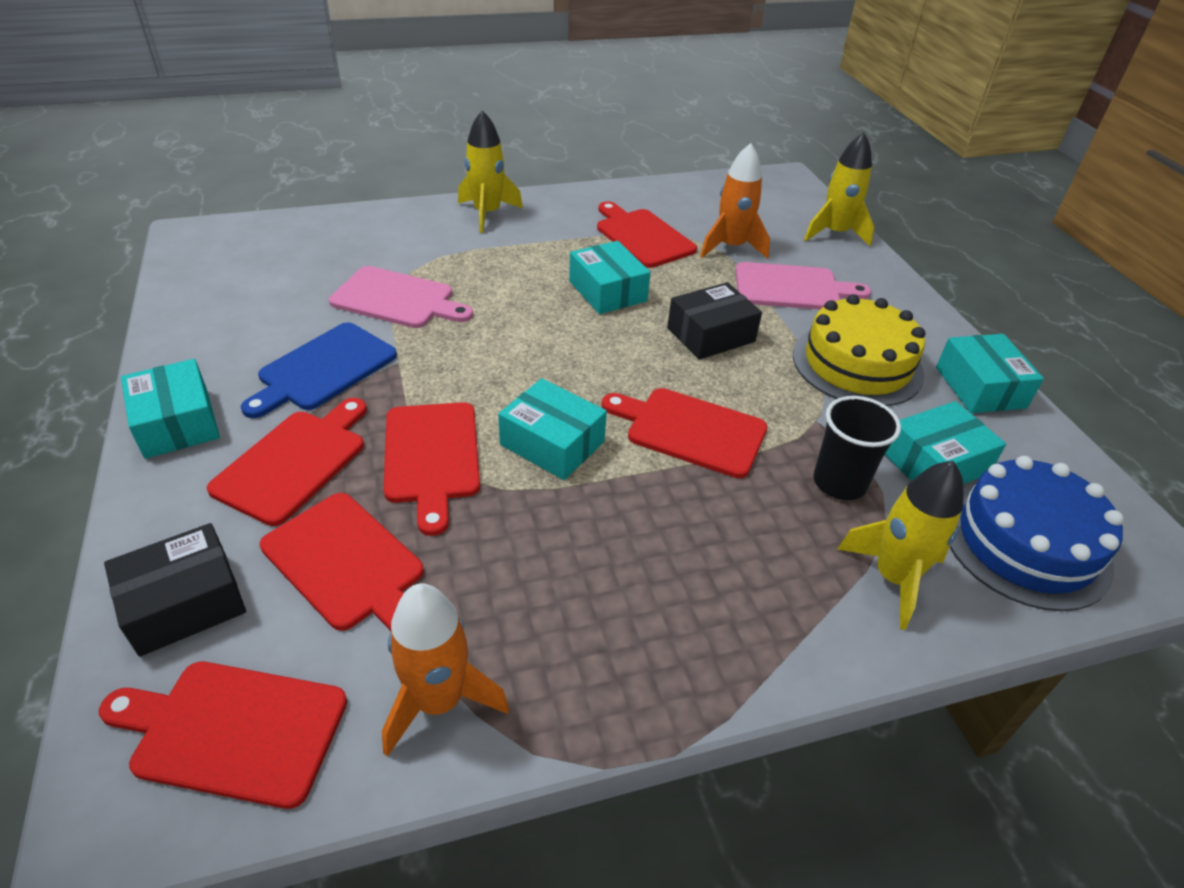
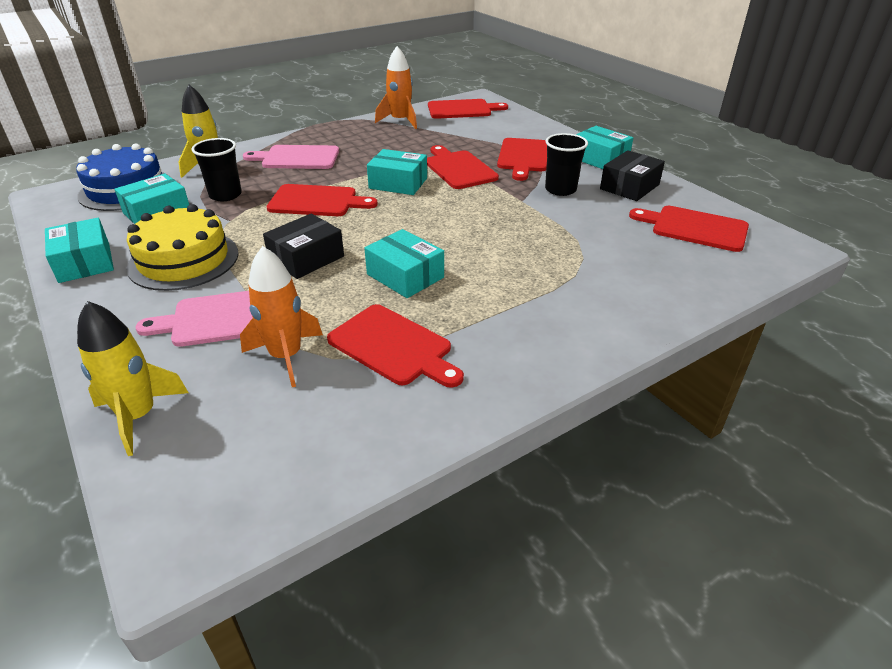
camera: 165 degrees right, 5 degrees down
(184, 603) = (513, 123): black box -> black box (629, 187)
(323, 369) = (560, 189): blue cutting board -> black cup
(347, 564) = (463, 138): red cutting board -> red cutting board (694, 228)
(397, 299) = (567, 234): pink cutting board -> pink cutting board (297, 158)
(487, 214) = (581, 335): yellow rocket -> none

